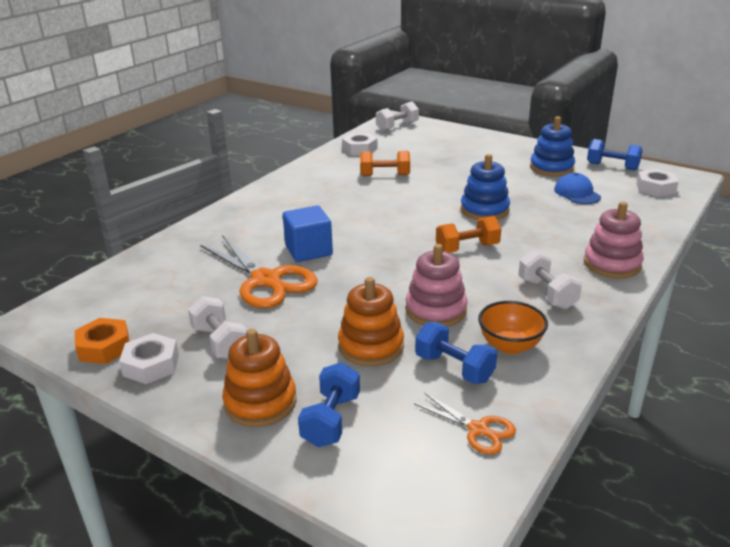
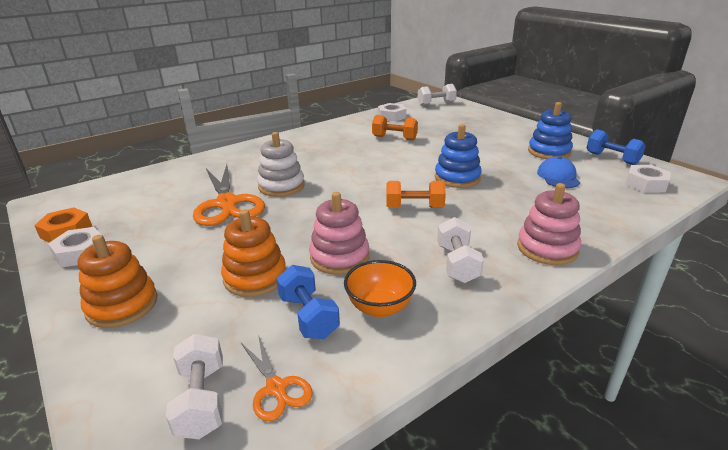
camera: 20 degrees right, 0 degrees up
(220, 342) = (145, 246): white dumbbell -> white dumbbell (202, 400)
(308, 250) = (281, 186): blue cube -> white stacking toy
(331, 420) = (159, 338): blue dumbbell -> none

